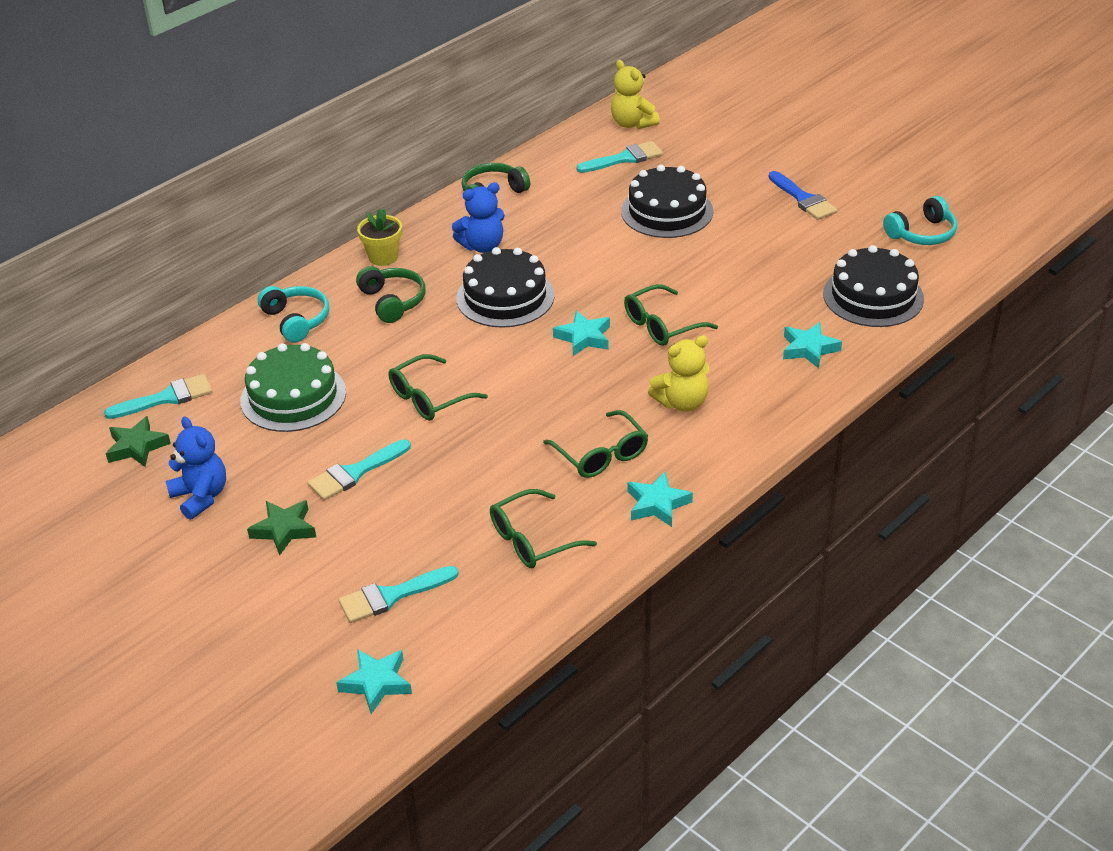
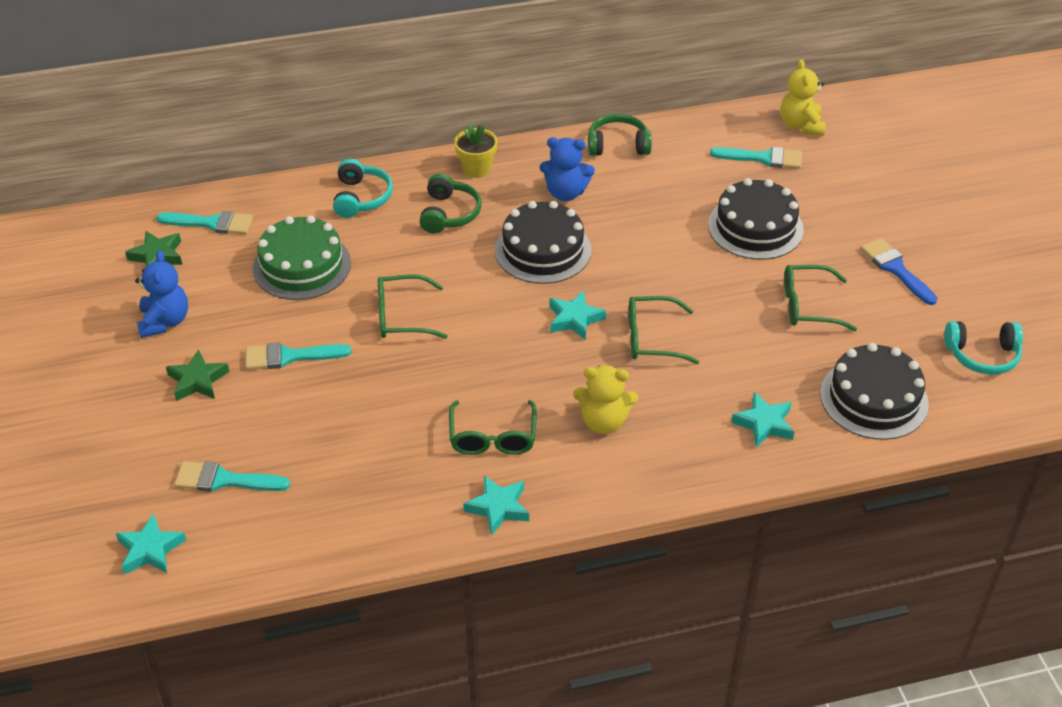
camera: 30 degrees right, 5 degrees up
(533, 539) = (371, 487): green glasses -> green glasses (809, 306)
(803, 199) = (895, 269): blue brush -> blue brush turned 150 degrees clockwise

